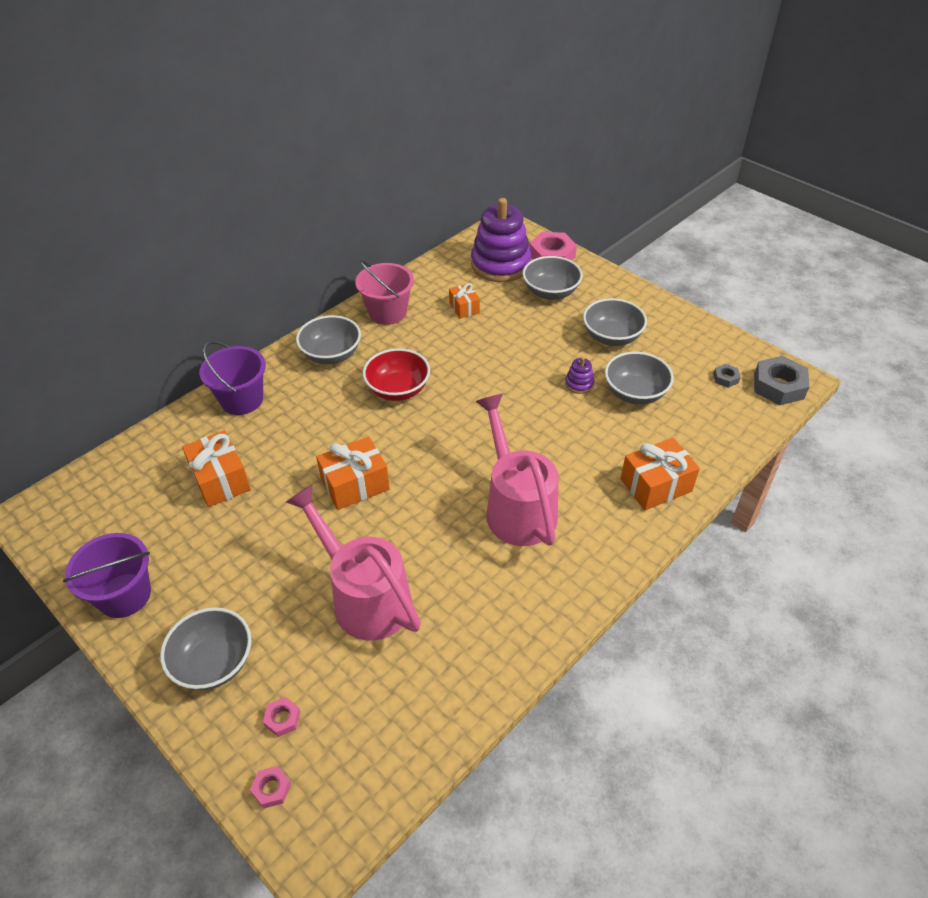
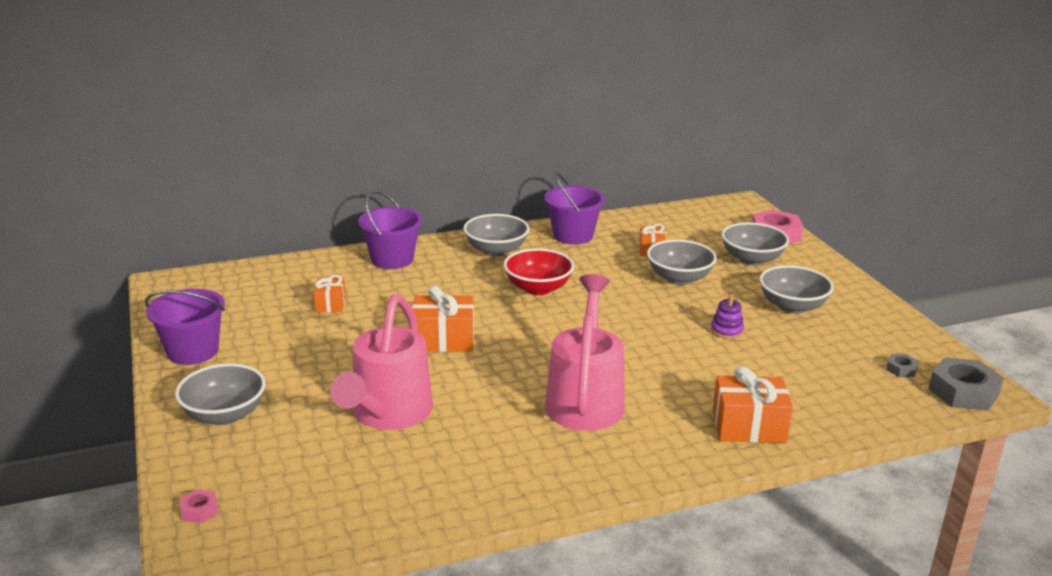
camera: 25 degrees right, 20 degrees down
(221, 480) = (330, 304): orange gift -> orange gift, size x0.60
(282, 719) = (248, 469): pink nut -> none
(364, 596) = (387, 414): pink watering can -> pink watering can turned 150 degrees counterclockwise
(387, 312) = (573, 235): pink bucket -> purple bucket
(500, 264) = (715, 229): purple stacking toy -> none
(635, 393) = (783, 353): grey bowl -> grey bowl (679, 278)

